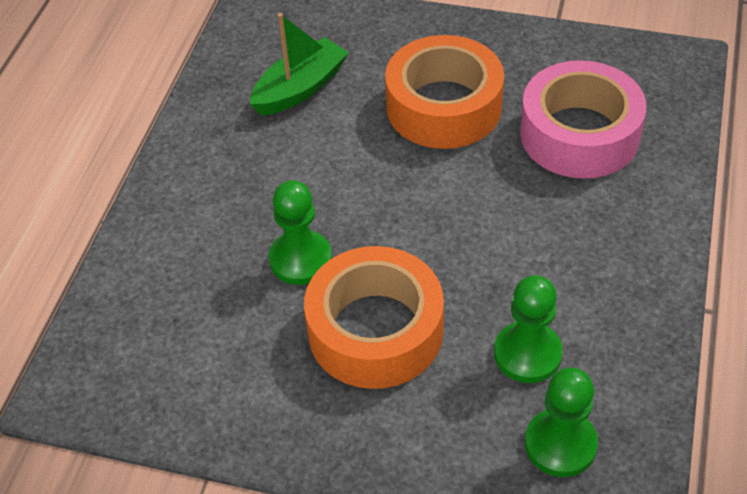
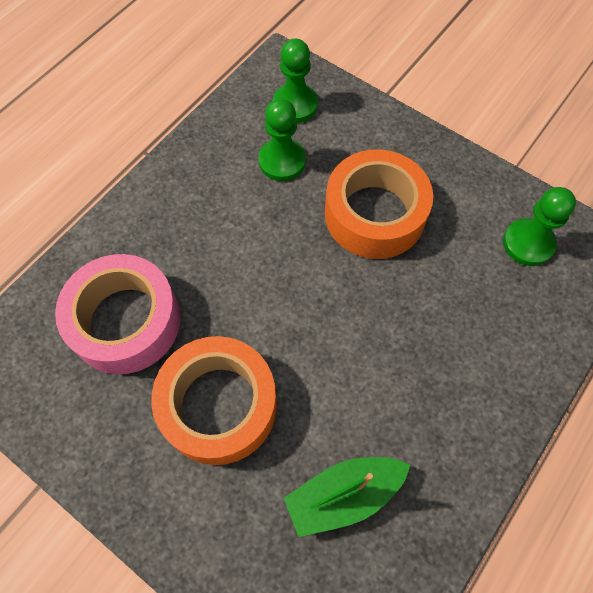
camera: 160 degrees left, 15 degrees up
(300, 259) = (408, 292): green pawn -> green pawn (528, 243)

